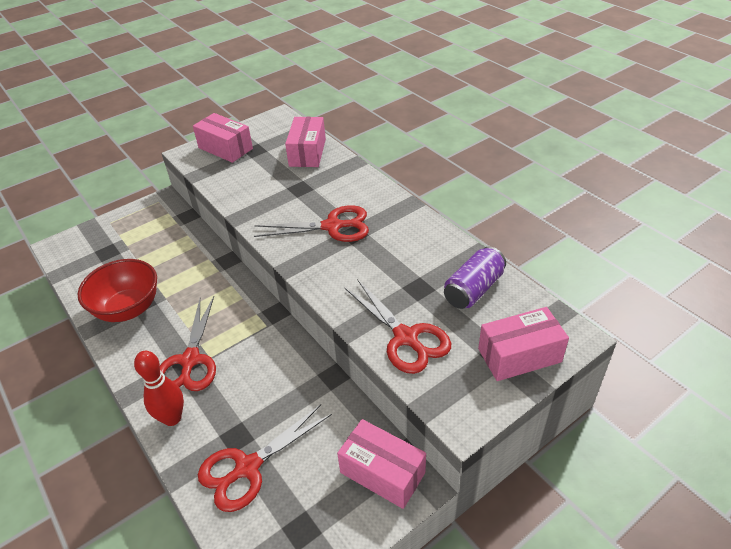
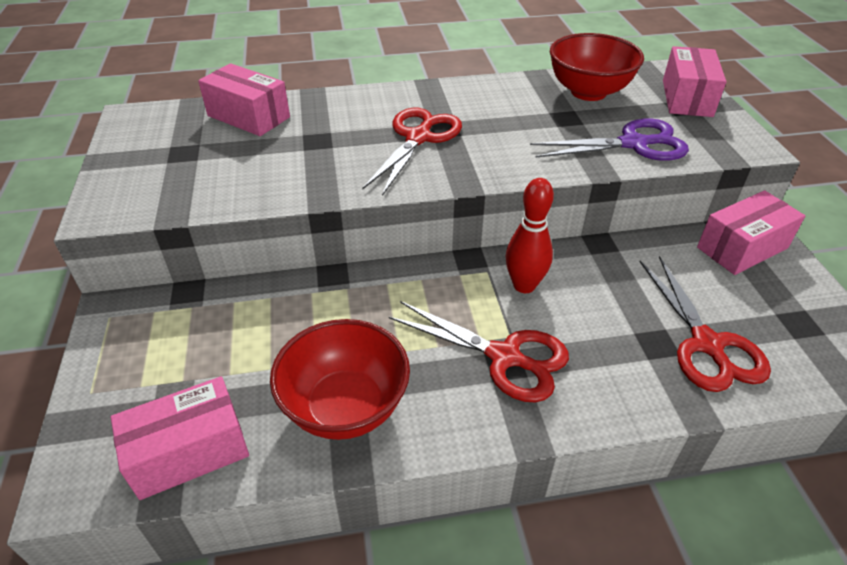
camera: 65 degrees left, 0 degrees up
(172, 418) = (601, 399): red bowling pin -> red bowling pin (524, 285)
(225, 148) = (141, 175): pink box -> pink box (189, 452)
(406, 338) = (633, 144): red scissors -> purple scissors
(473, 289) = (588, 92): purple can -> red bowl

